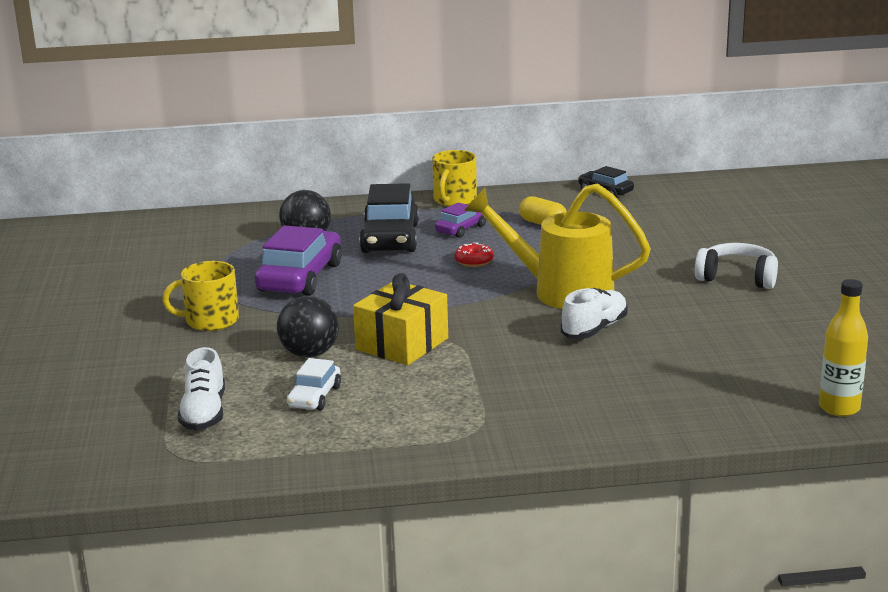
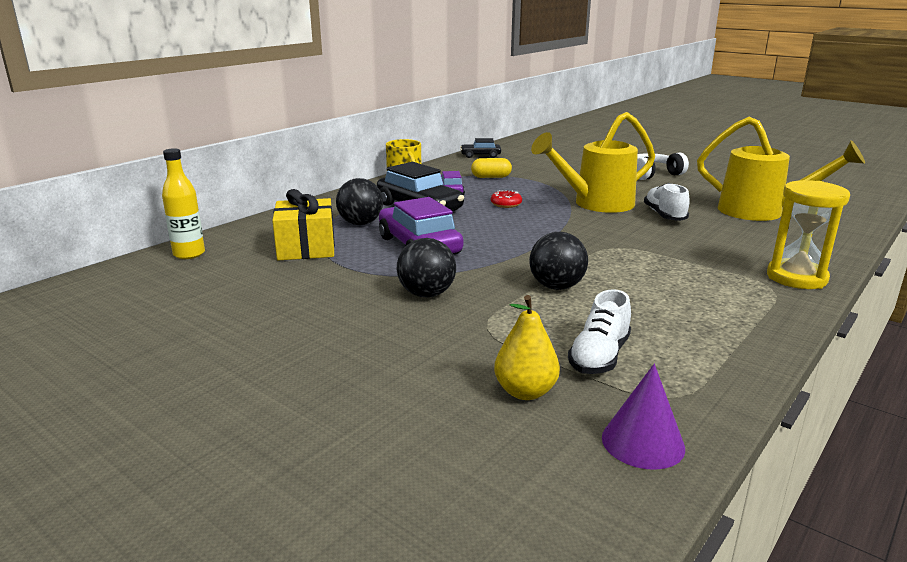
camera: 45 degrees left, 0 degrees up
(99, 467) = (643, 442): none -> purple cone
(111, 410) = (525, 392): none -> yellow pear
(204, 413) = (599, 357): white shoe -> white shoe turned 75 degrees clockwise
(210, 321) = (426, 294): yellow mug -> black ball
(314, 397) = (635, 310): white car -> none
(402, 344) = (594, 259): yellow gift -> yellow gift (306, 248)
(526, 434) = (796, 278): none -> yellow hourglass
(715, 365) = (760, 212): none -> yellow watering can
(839, 408) = (854, 211): yellow bottle -> yellow bottle (189, 254)

